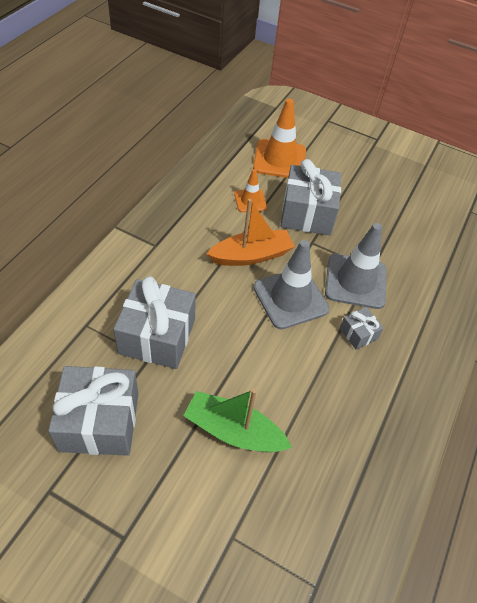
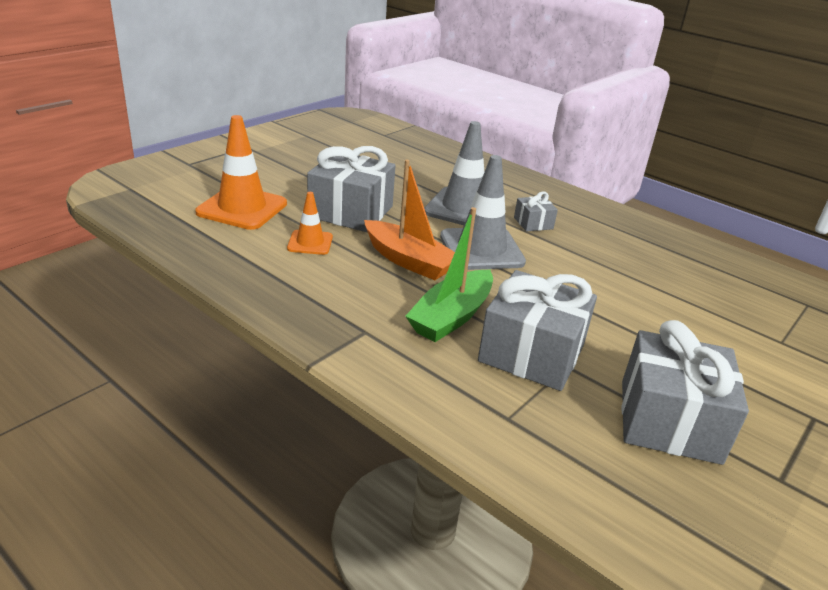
camera: 75 degrees left, 20 degrees down
(234, 431) = (661, 319): green boat -> green boat (451, 316)
(251, 256) = (408, 260): orange boat -> orange boat turned 135 degrees clockwise

